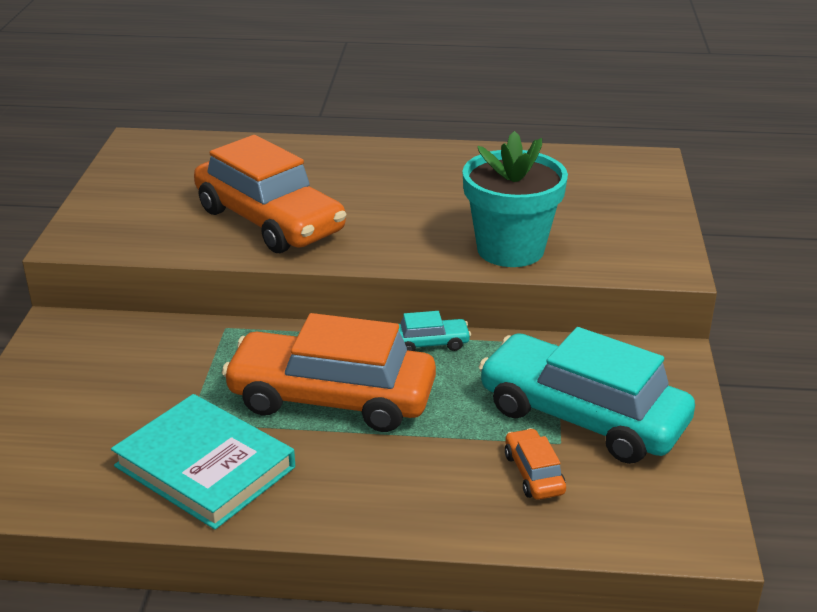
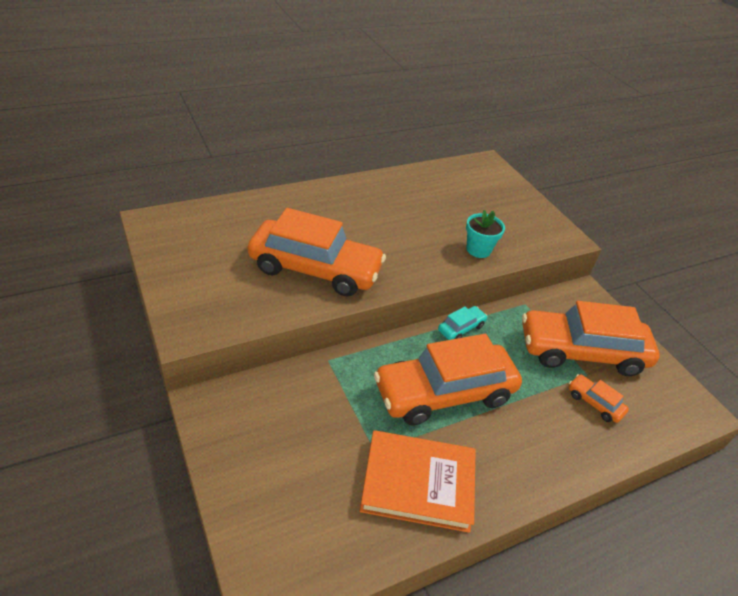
camera: 35 degrees left, 10 degrees up
(205, 467) = (418, 483): turquoise book -> orange book
(510, 249) = (478, 250): turquoise flower pot -> turquoise flower pot, size x0.56
(582, 416) = (581, 351): turquoise car -> orange car

